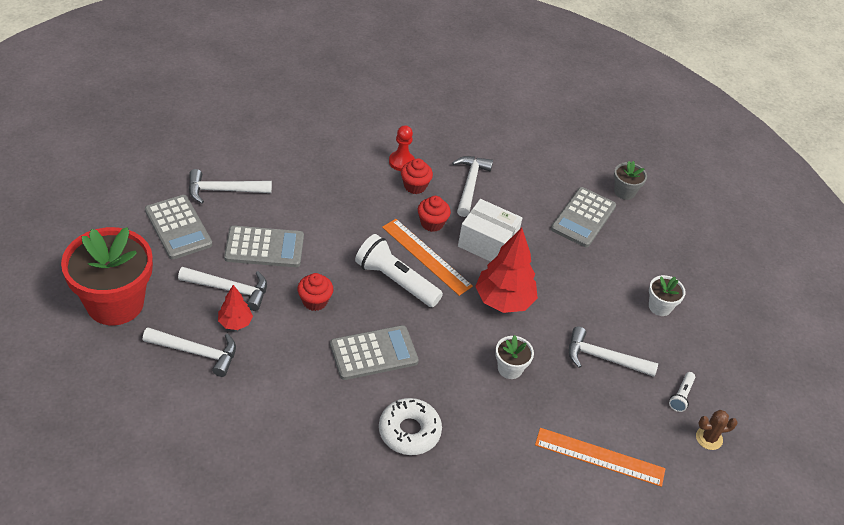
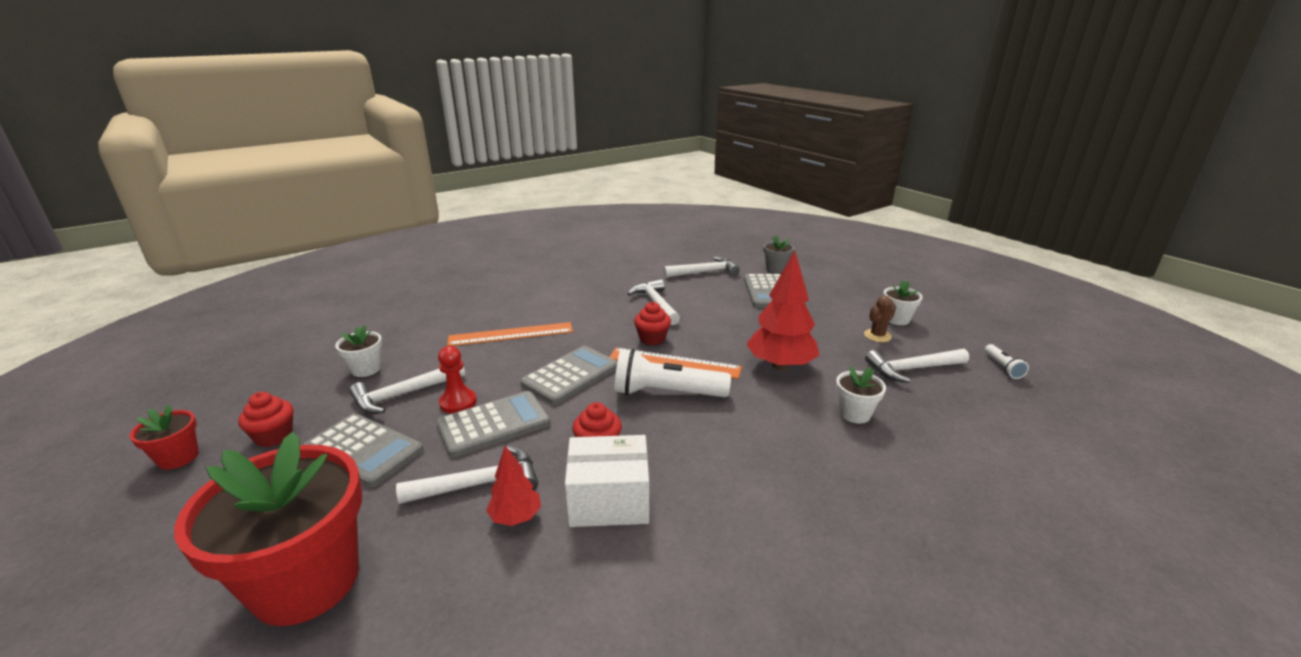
camera: 25 degrees left, 20 degrees down
(78, 179) = (178, 458): none -> red flower pot
(197, 352) = (485, 583): white hammer -> white hammer (705, 272)
(211, 152) = (366, 369): none -> white flower pot
(374, 353) = (713, 466): grey calculator -> grey calculator (570, 375)
(401, 162) = (580, 310): red pawn -> red pawn (458, 402)
(409, 431) = (841, 526): white donut -> none
(415, 186) = (609, 321): red cupcake -> red cupcake (274, 436)
(487, 243) = (716, 333): white box -> white box (609, 500)
(599, 457) = (1027, 446): orange ruler -> orange ruler (511, 334)
(709, 438) = (1068, 386): brown cactus -> brown cactus (877, 336)

